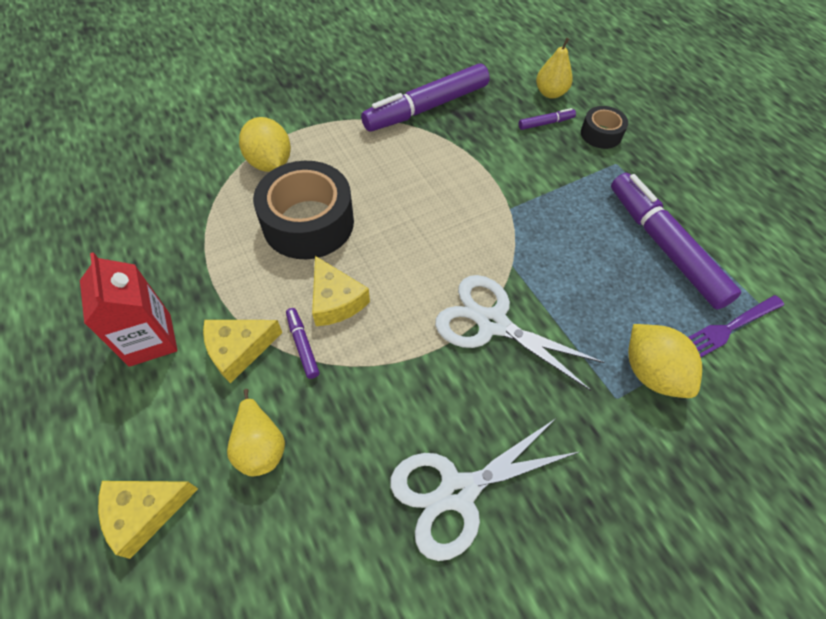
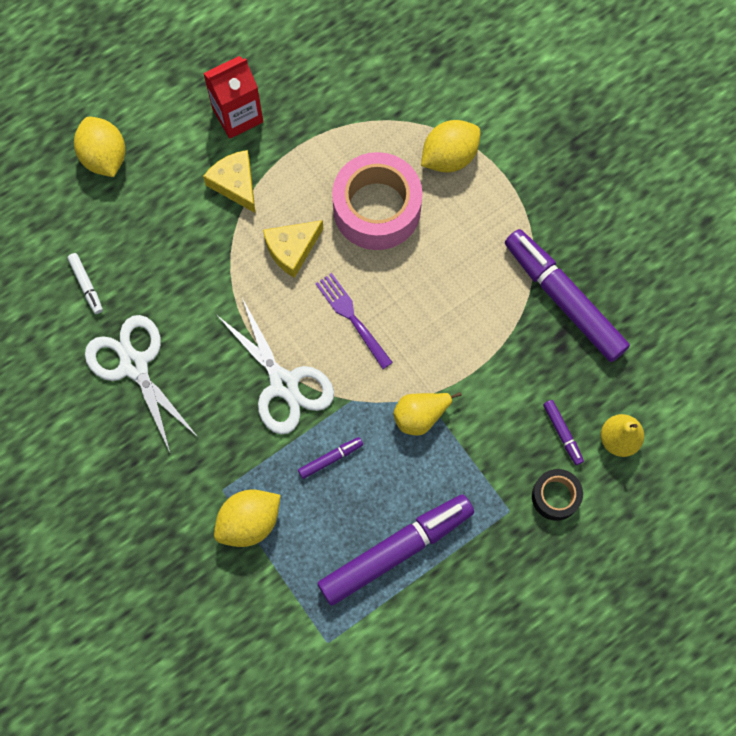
camera: 85 degrees right, 15 degrees up
(144, 512) = (104, 157): yellow cheese -> yellow lemon
(260, 446) = (157, 220): yellow pear -> yellow pear (420, 416)
(303, 345) = (245, 231): purple marker -> purple marker (330, 459)
(308, 222) = (377, 209): black tape -> pink tape
(333, 553) = (86, 285): none -> white marker
(492, 323) = (284, 384): white scissors -> white scissors turned 120 degrees clockwise
(728, 328) = (304, 600): purple fork -> purple fork (352, 318)

